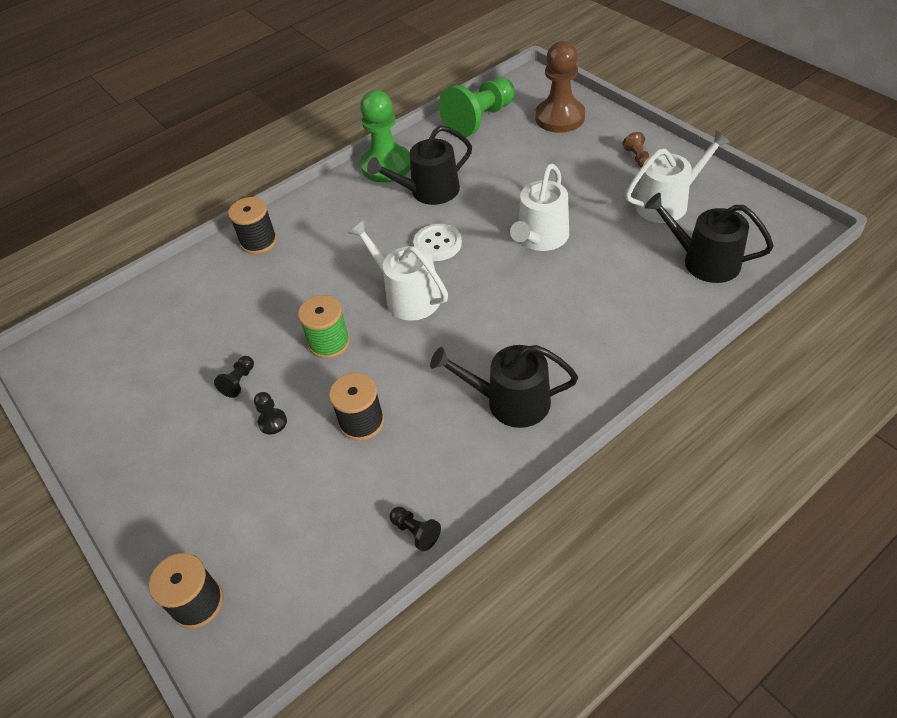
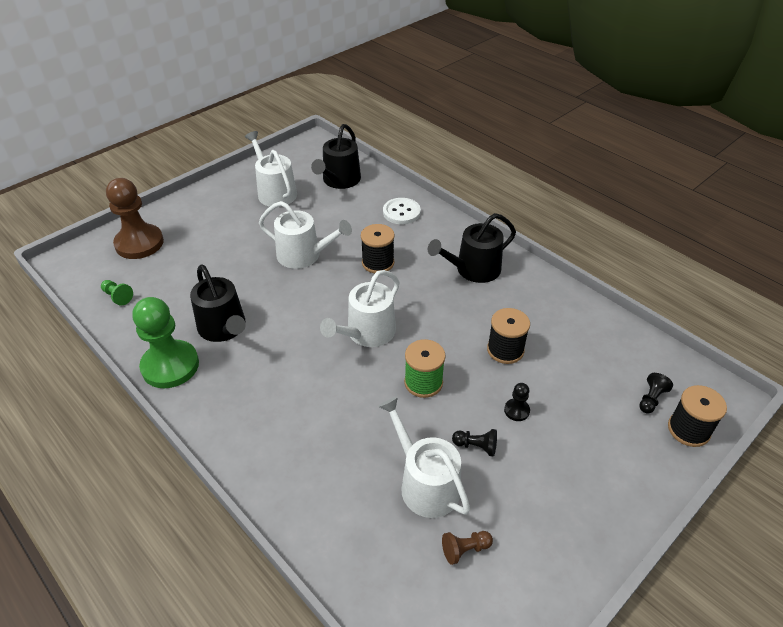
camera: 100 degrees left, 5 degrees down
(212, 340) = (425, 483): none -> white watering can
(259, 241) = (275, 469): black spool -> black spool (378, 263)
(415, 532) = (589, 311): black pawn -> black pawn (651, 399)
(437, 244) = (302, 317): white button -> white button (401, 212)
(480, 119) = (117, 296): green pawn -> green pawn, size x0.43
(510, 401) = (473, 270): black watering can -> black watering can turned 60 degrees clockwise
(637, 158) = (216, 203): brown pawn -> brown pawn (465, 549)

